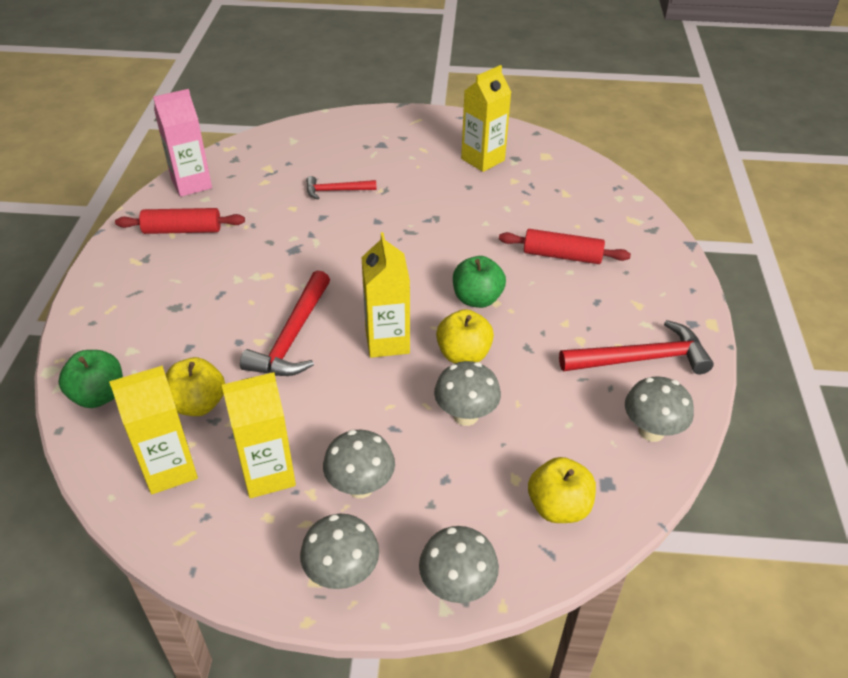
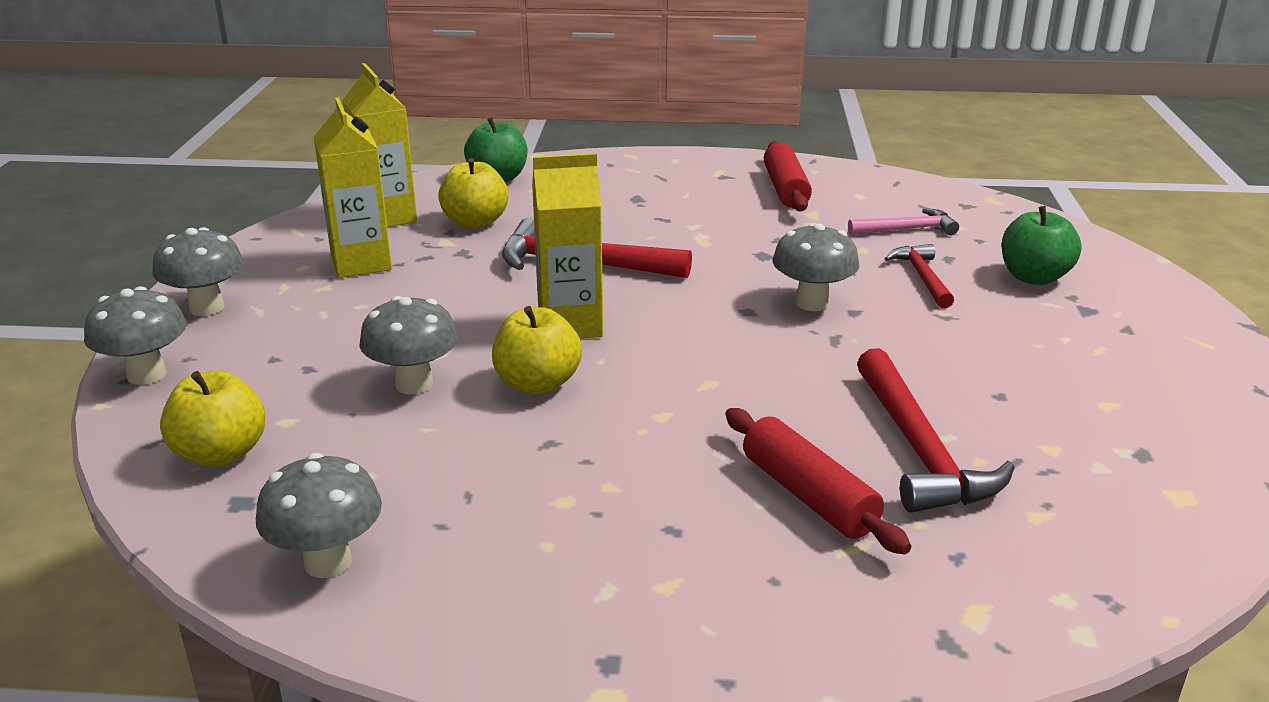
camera: 90 degrees right, 15 degrees down
(191, 184) = (889, 185): pink carton -> none
(267, 187) = (907, 229): none -> pink hammer
(360, 486) = (321, 314): grey mushroom -> grey mushroom (812, 303)
(477, 299) = (668, 398): green apple -> green apple (1034, 277)
(483, 159) = (1107, 413): yellow carton -> none
(562, 256) = (808, 495): red rolling pin -> red rolling pin turned 45 degrees counterclockwise
(641, 359) = (507, 570): red hammer -> red hammer (919, 449)

